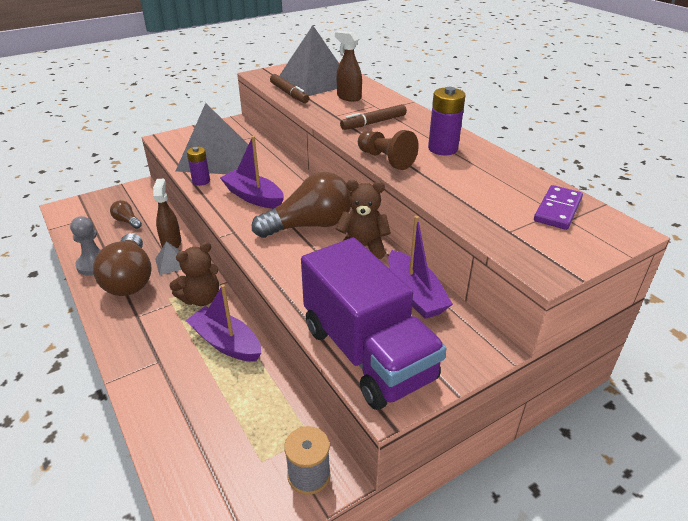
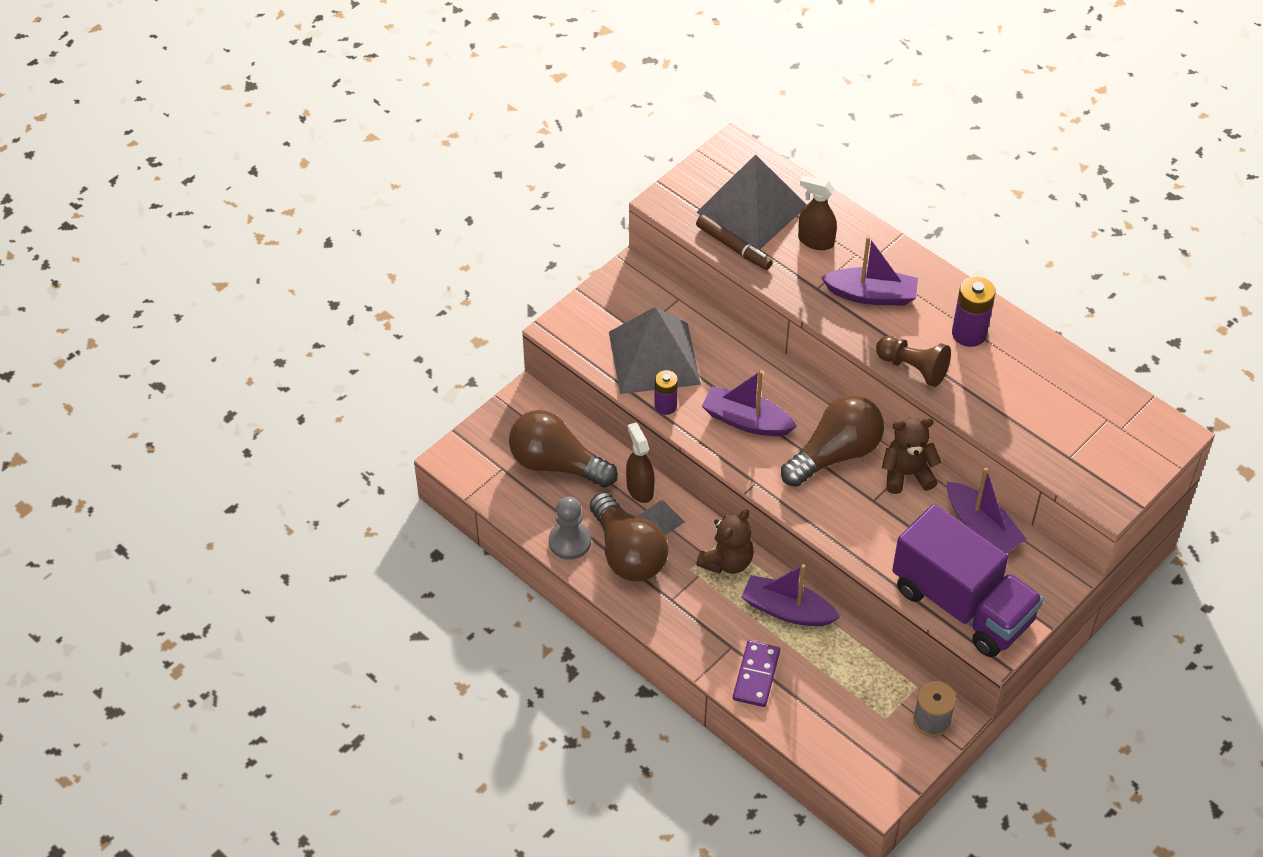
camera: 15 degrees left, 15 degrees up
(127, 221) = (557, 464): brown light bulb -> brown light bulb, size x2.18
(374, 123) = (871, 295): brown marker -> purple boat
(558, 210) = (1109, 416): purple domino -> purple domino (756, 675)

